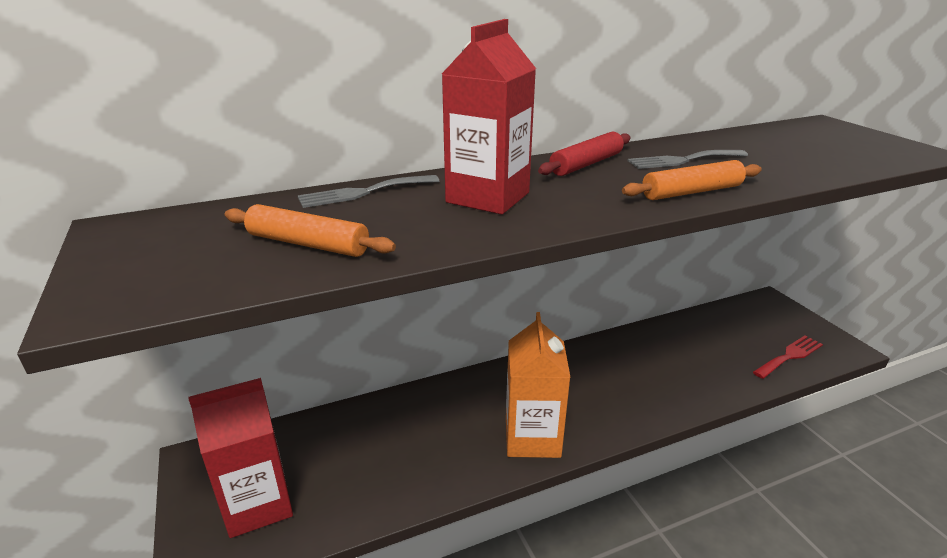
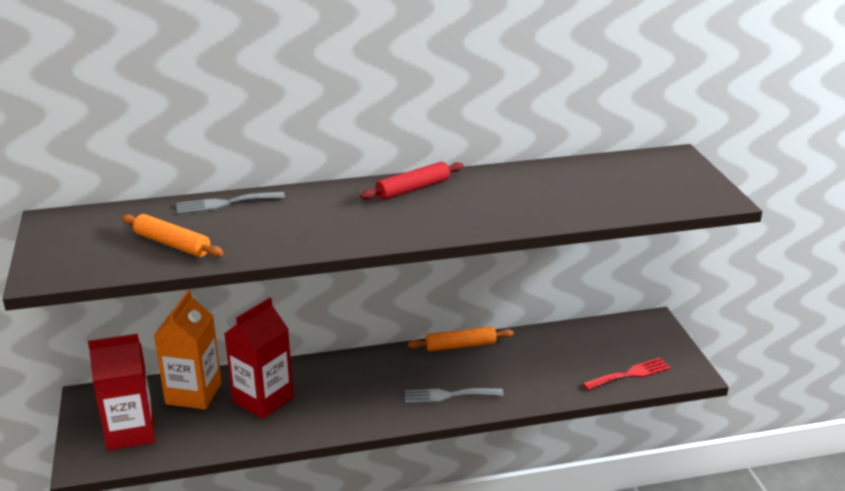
camera: 10 degrees right, 0 degrees up
(488, 197) = (313, 216): red carton -> red carton (263, 399)
(532, 437) = (356, 413): orange carton -> orange carton (193, 393)
(682, 160) = (496, 191): grey fork -> grey fork (448, 395)
(692, 192) = (472, 224): orange rolling pin -> orange rolling pin (460, 346)

